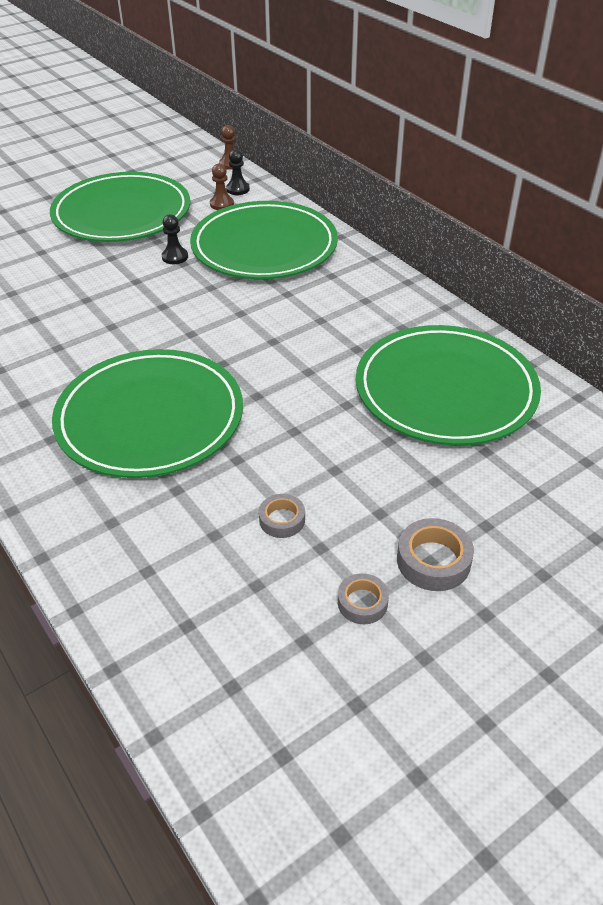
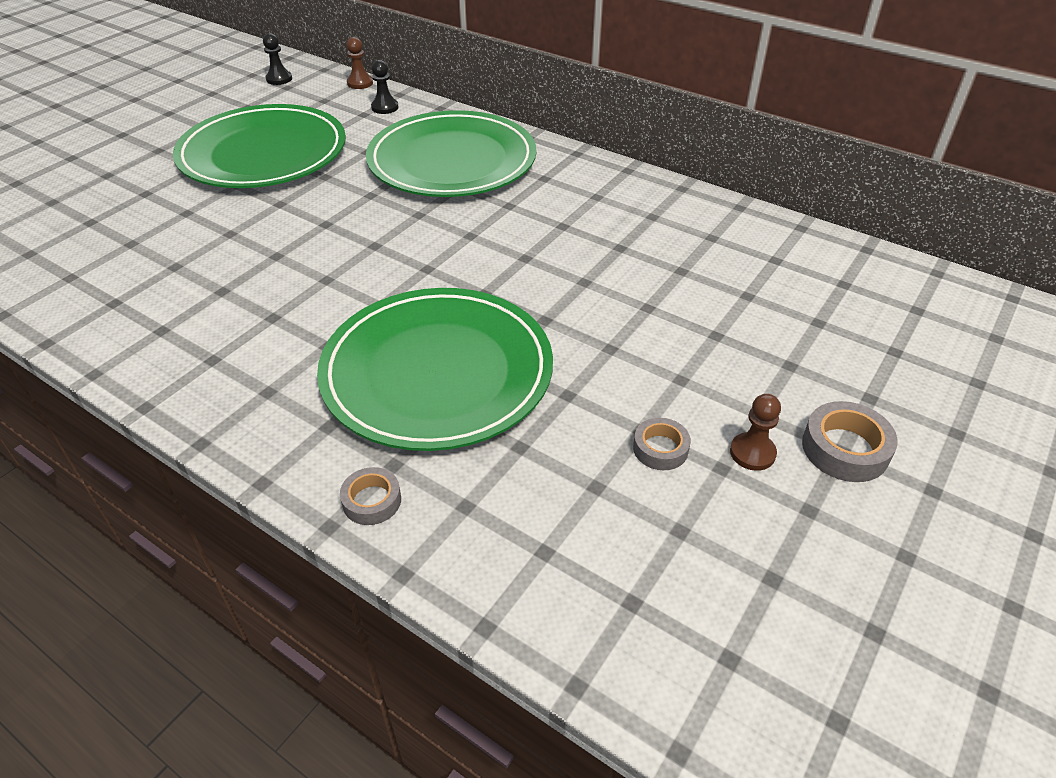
camera: 20 degrees left, 0 degrees up
(175, 257) = (356, 190): black pawn -> black pawn (279, 79)
(221, 204) = (376, 125): brown pawn -> brown pawn (752, 453)
(362, 603) = (805, 516): grey tape -> grey tape (372, 501)
(445, 390) = (738, 270): green plate -> none

